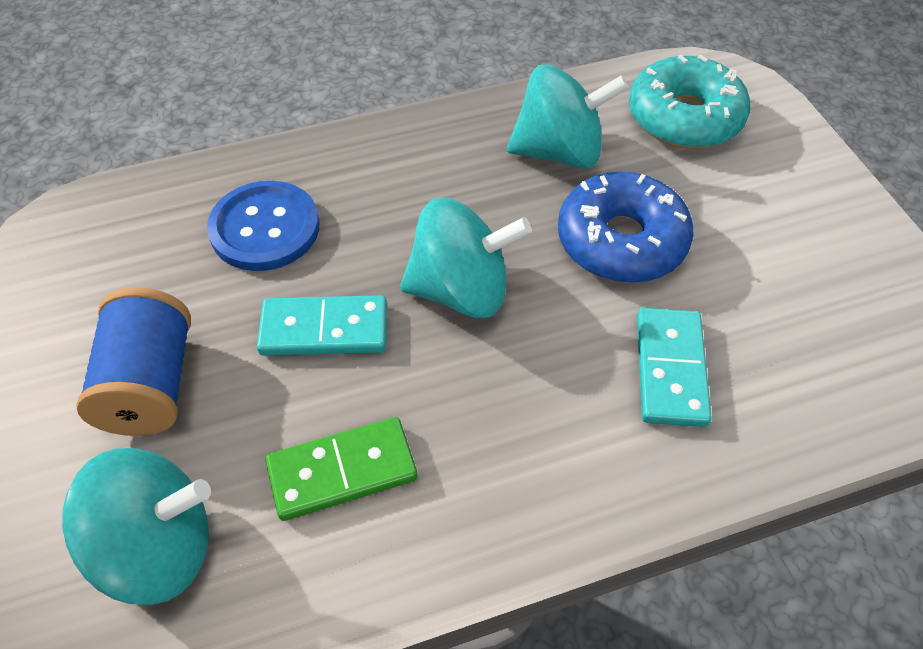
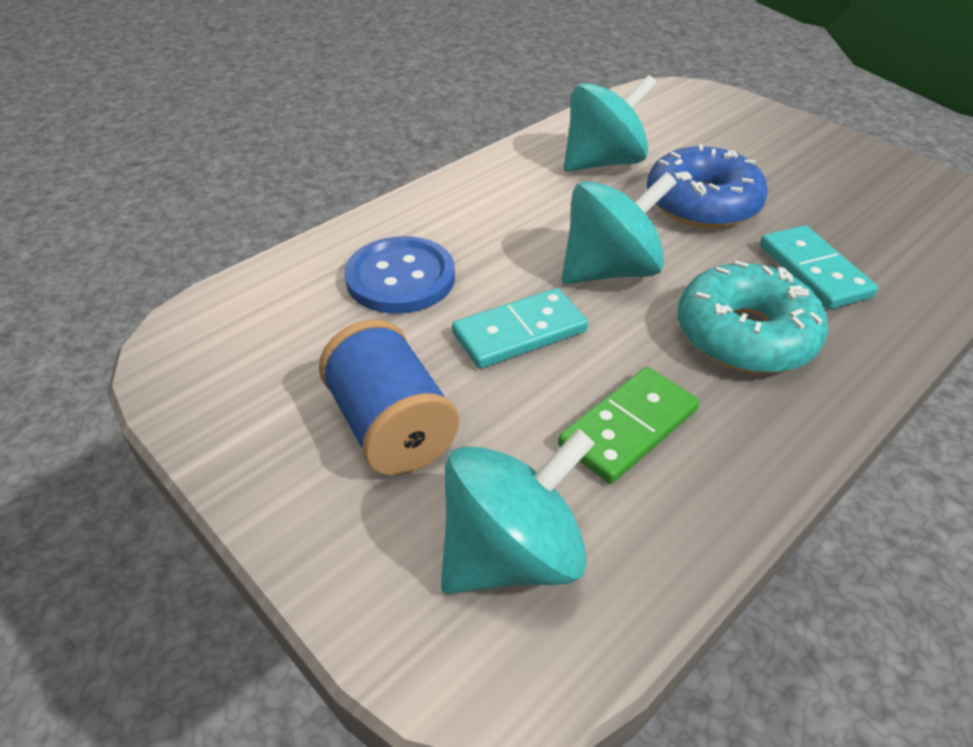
camera: 25 degrees left, 10 degrees down
(684, 117) = (675, 119): turquoise donut -> turquoise donut (745, 335)

